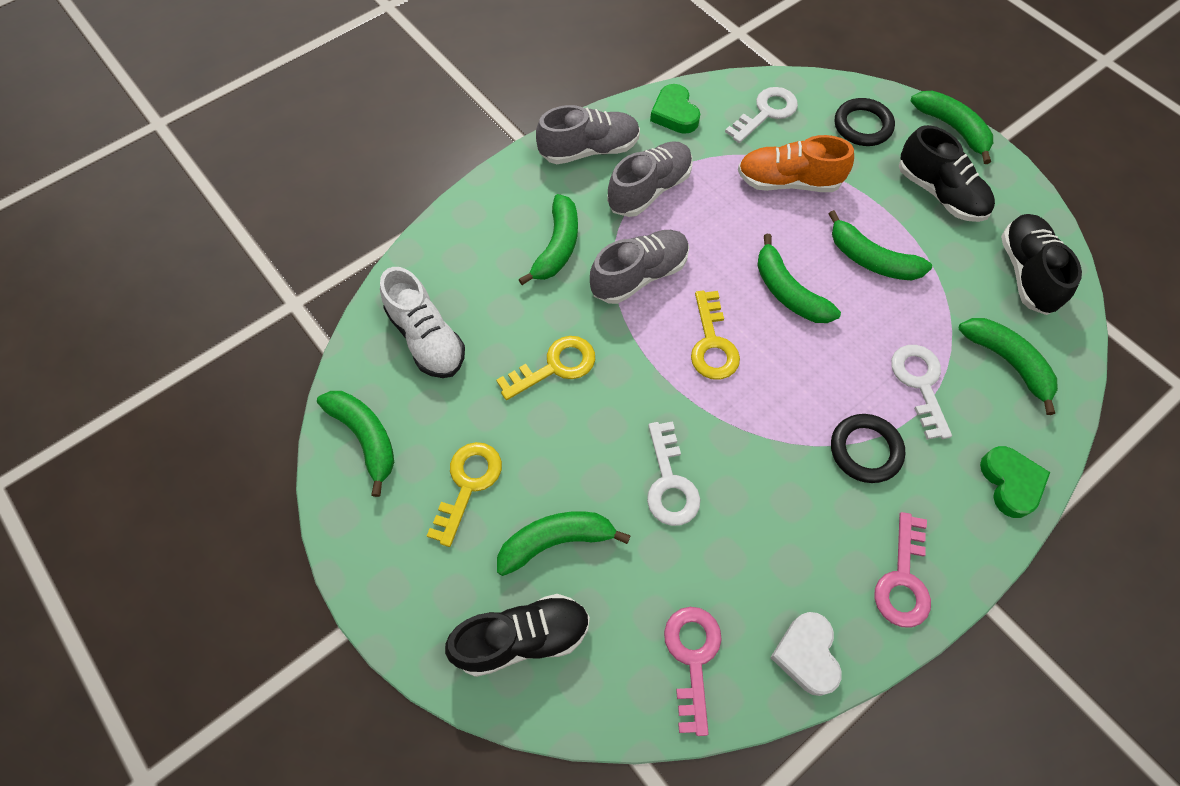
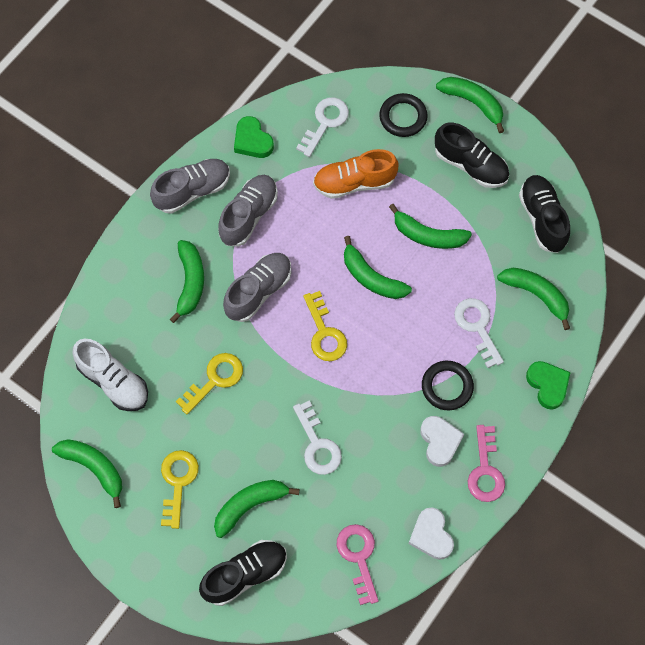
camera: 15 degrees left, 5 degrees up
(843, 522) = (440, 441): none -> white heart

